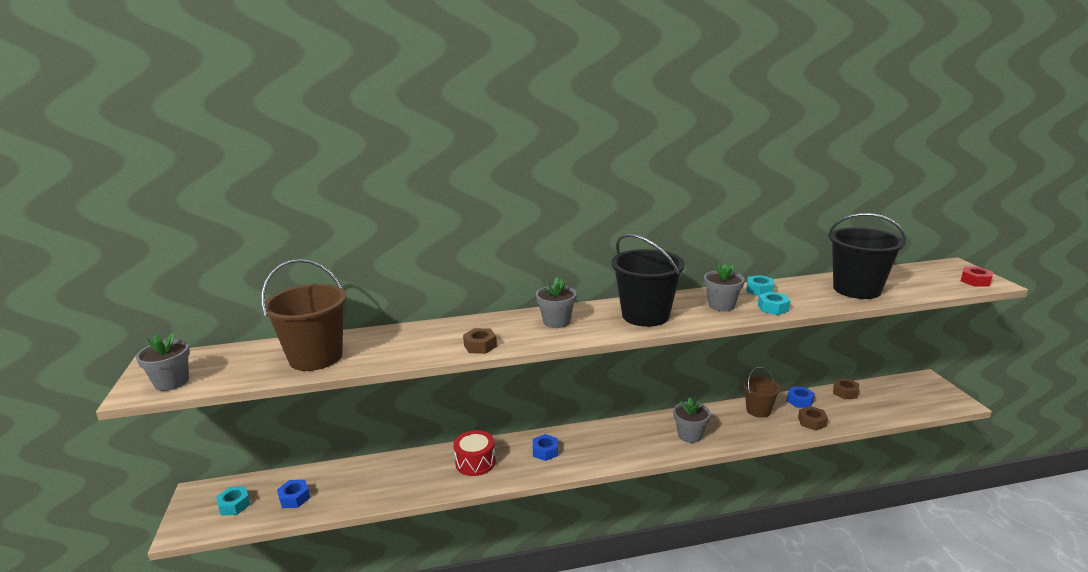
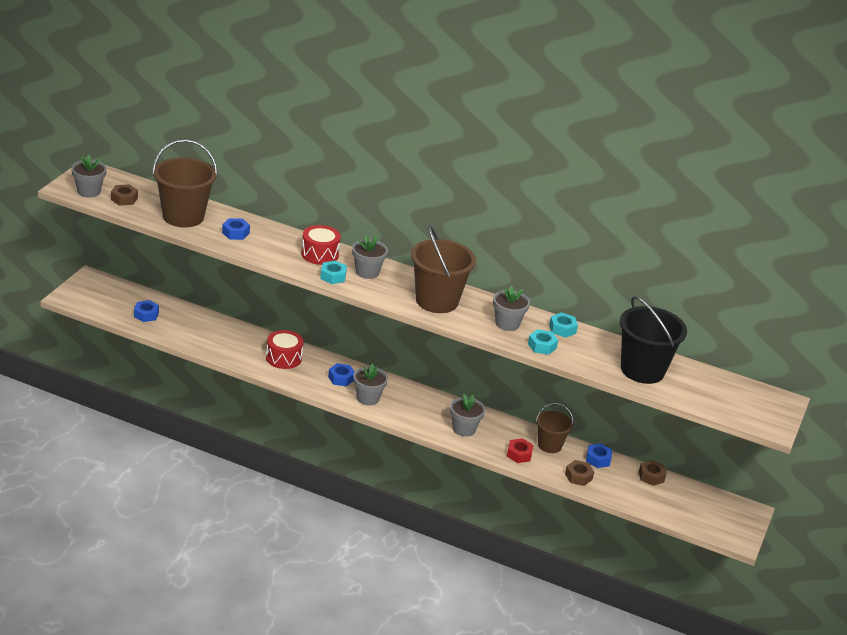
camera: 30 degrees right, 10 degrees up
(234, 505) = (107, 299): turquoise nut -> turquoise nut (333, 276)
(391, 347) = (235, 233): none -> blue nut
(480, 346) = (291, 262): brown nut -> brown nut (124, 199)
(495, 327) = (319, 254): none -> red drum
(588, 455) = (368, 398): none -> grey flower pot
(645, 315) = (437, 301): black bucket -> brown bucket
(975, 281) = (762, 419): red nut -> red nut (519, 454)

